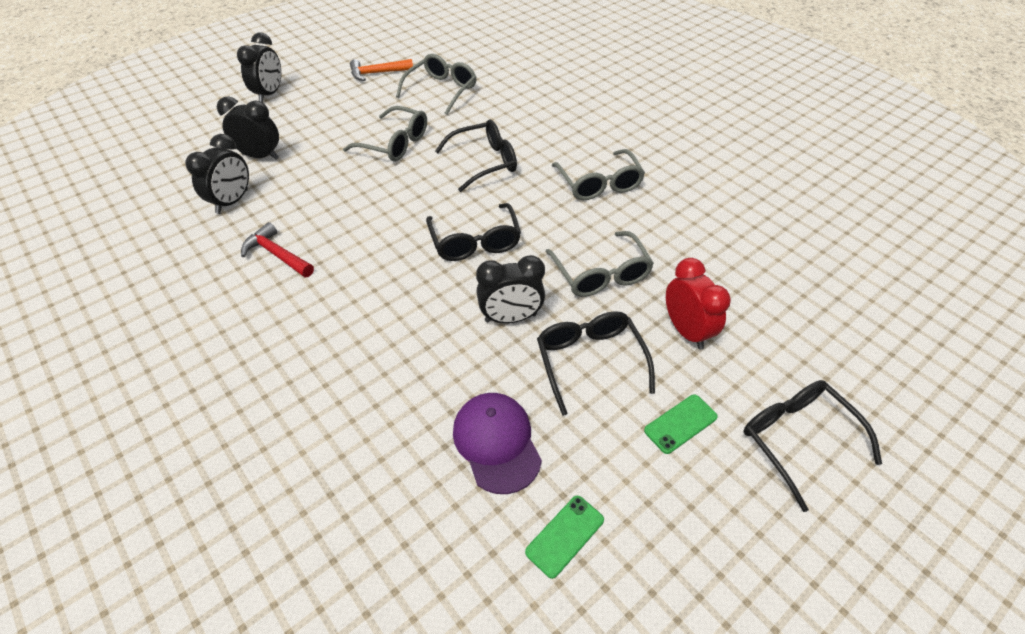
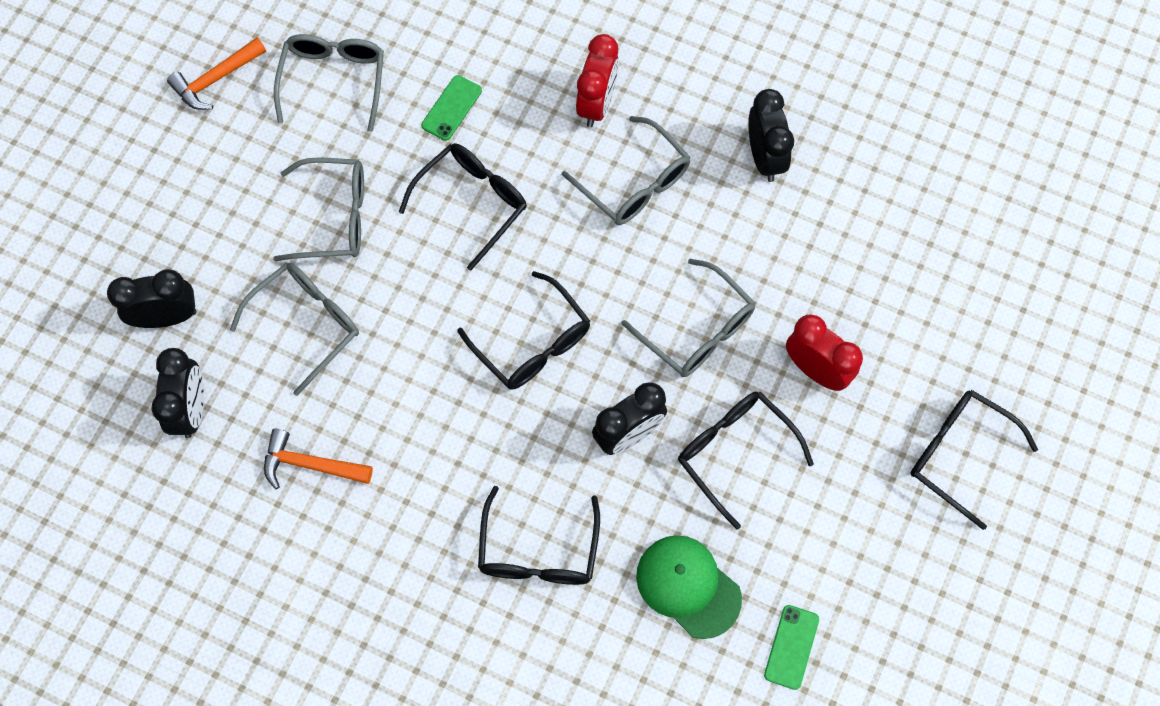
camera: 25 degrees left, 20 degrees up
(270, 94) = (86, 190): black clock -> black clock (765, 157)
(277, 254) = (310, 464): red hammer -> orange hammer
(337, 185) = (307, 324): none -> grey glasses
(391, 367) = (538, 552): none -> black glasses
(496, 443) = (688, 586): purple cap -> green cap
(596, 142) = (597, 104): none -> red clock
(680, 424) = (849, 486): green phone -> green phone (451, 108)

